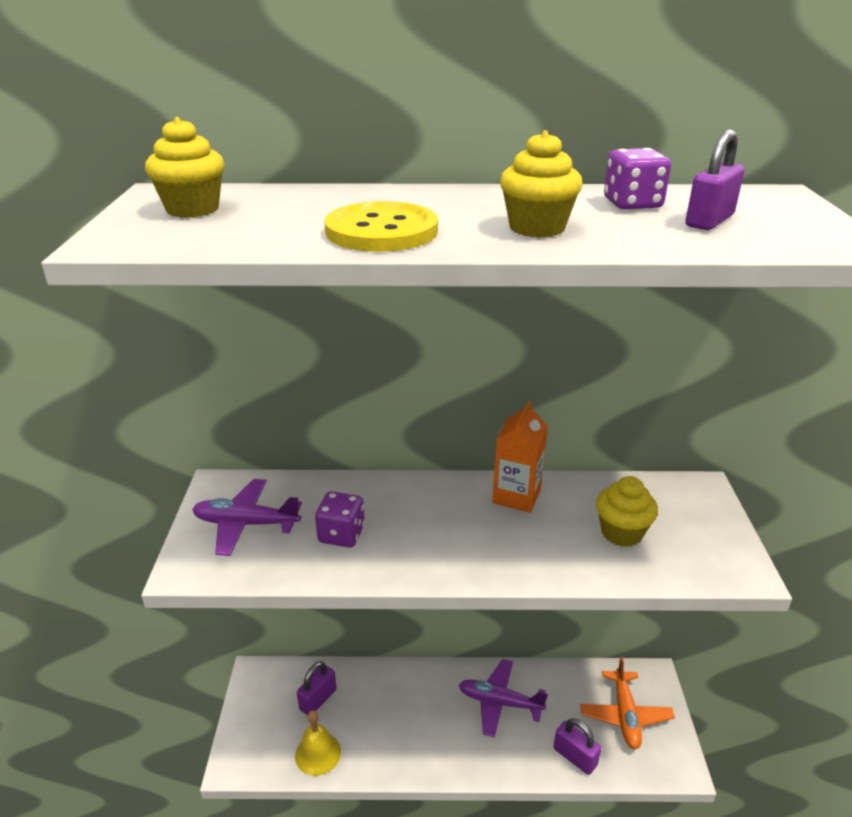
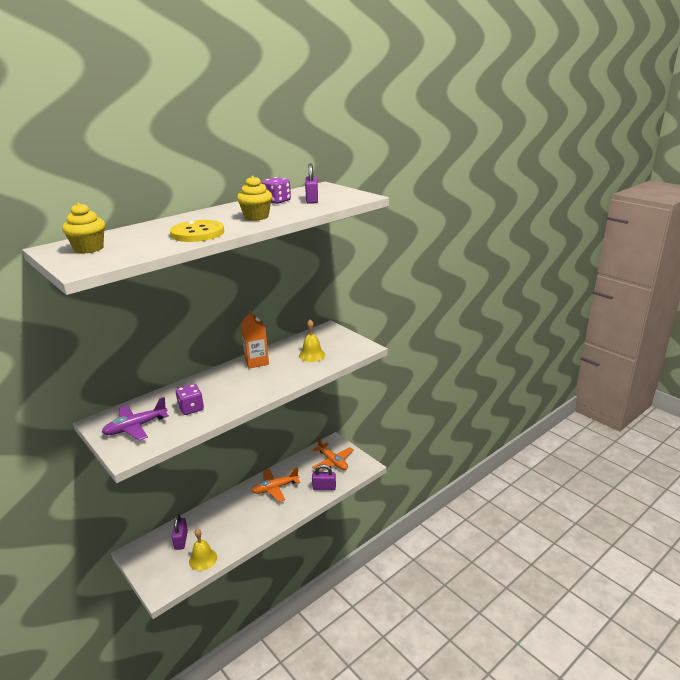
camera: 40 degrees left, 5 degrees down
(499, 702) = (275, 488): purple plane -> orange plane
(621, 532) = (312, 355): yellow cupcake -> yellow bell

